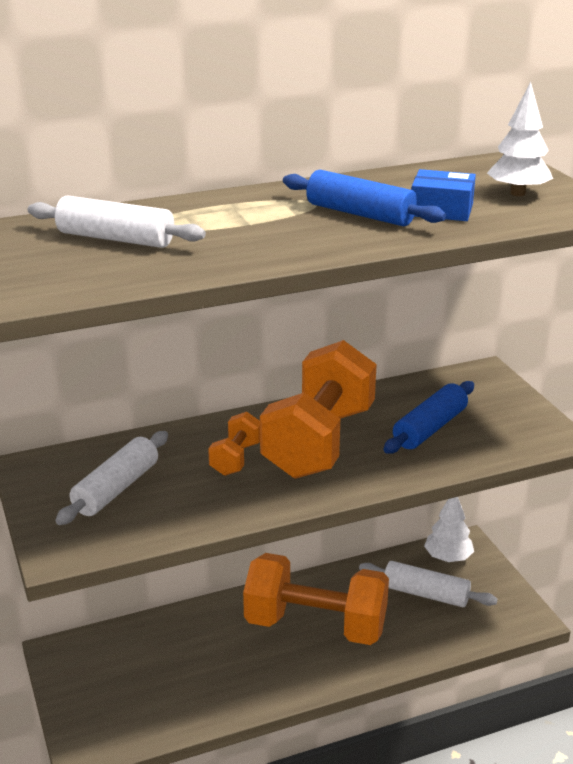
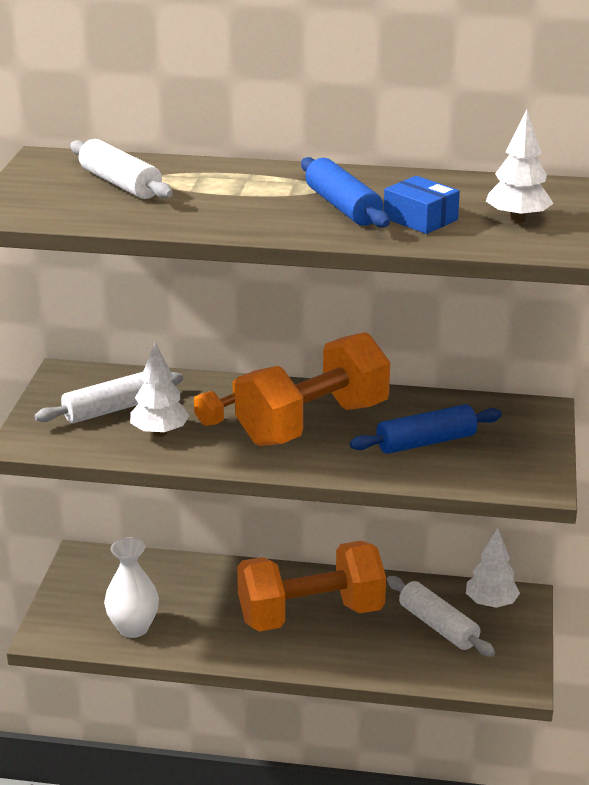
camera: 30 degrees right, 0 degrees up
(167, 704) = (133, 628): none -> white vase
(188, 496) = (160, 432): none -> white tree
(316, 625) = (311, 615): orange dumbbell -> orange dumbbell turned 60 degrees counterclockwise

